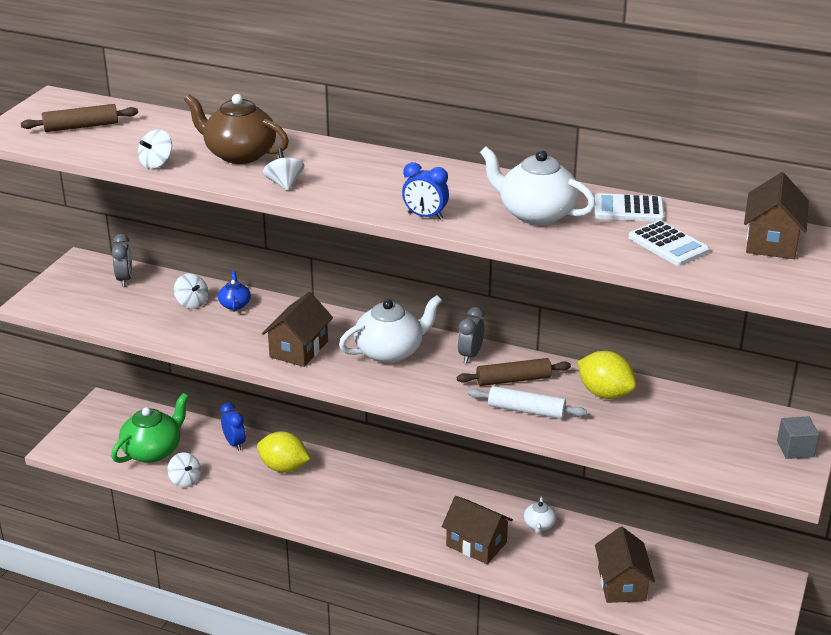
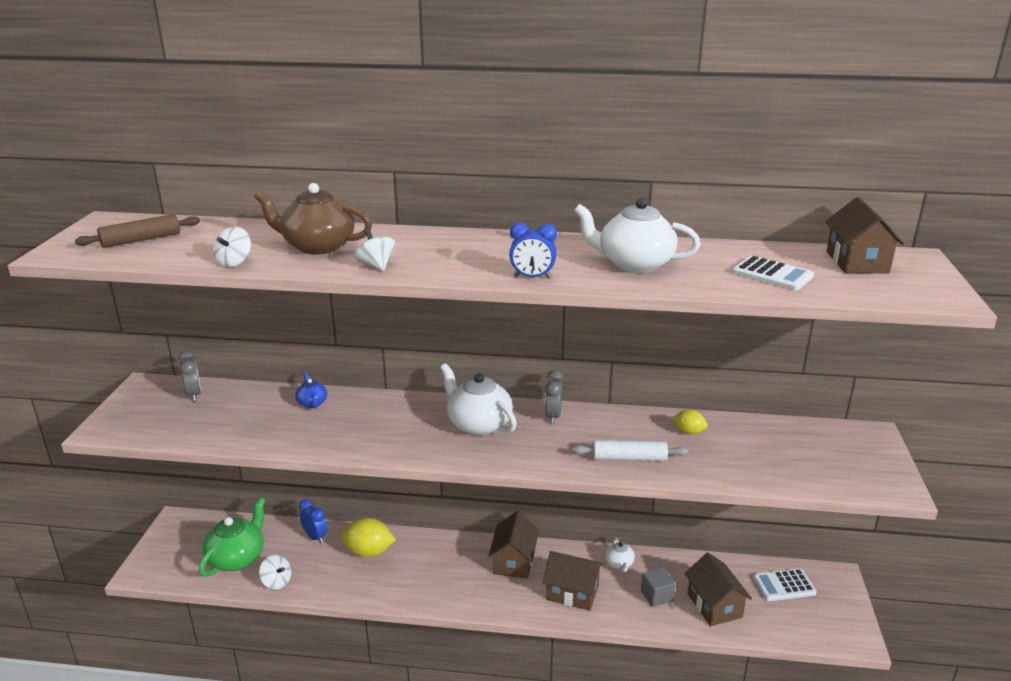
camera: 15 degrees left, 5 degrees down
(192, 303) = (269, 407): white spinning top -> none
(299, 349) = (390, 435): brown house -> brown house (514, 561)
(390, 351) = (478, 424): white teapot -> white teapot turned 90 degrees counterclockwise
(513, 379) = (602, 432): brown rolling pin -> none
(605, 393) = (689, 432): yellow lemon -> yellow lemon, size x0.57
(628, 209) = (713, 251): white calculator -> white calculator (783, 585)
(795, 449) = (877, 454): grey cube -> grey cube (656, 596)

